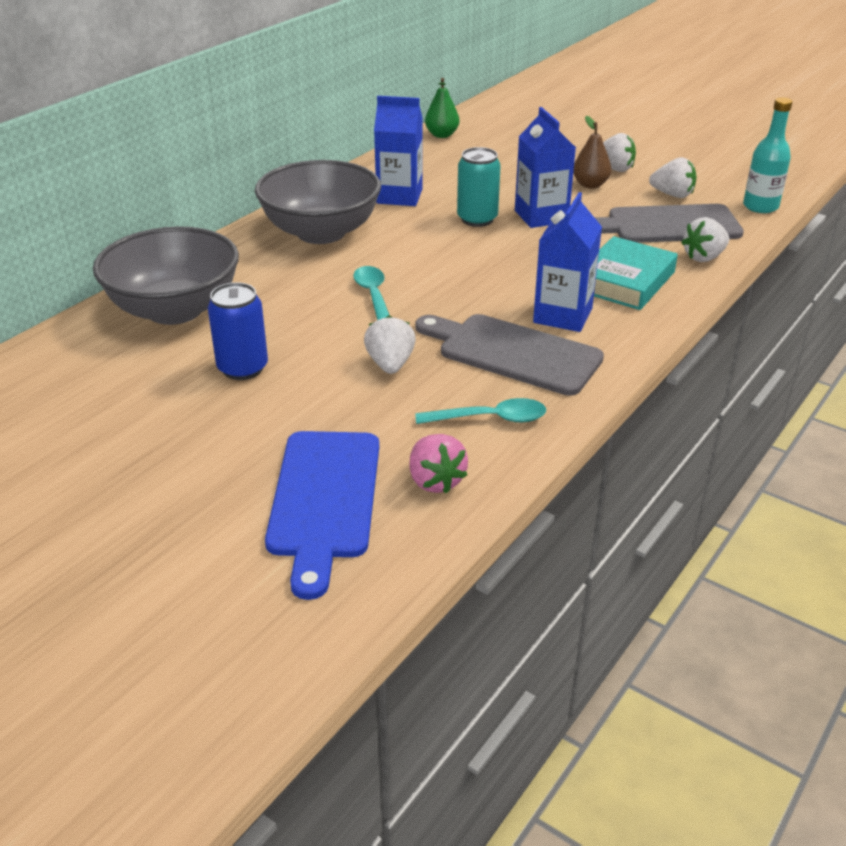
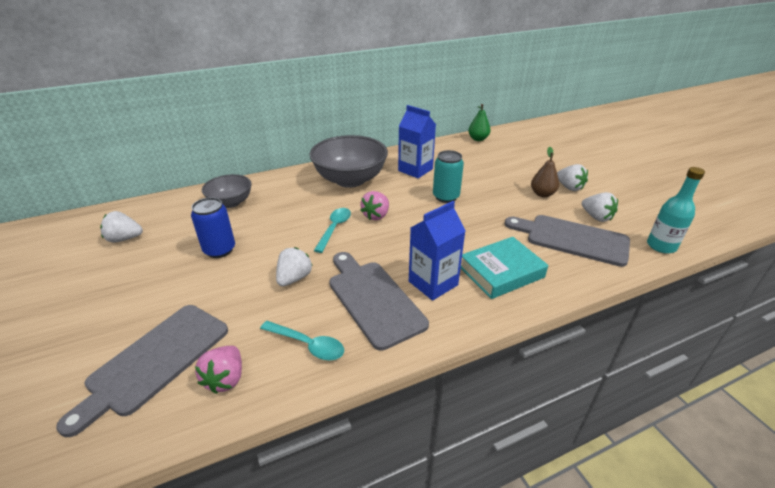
camera: 30 degrees right, 0 degrees up
(175, 310) = (230, 202): grey bowl -> grey bowl, size x0.58
(324, 500) = (155, 361): blue cutting board -> grey cutting board
(411, 266) = (376, 215): none -> pink strawberry
(541, 216) = (488, 206): blue carton -> none
(704, 257) = (579, 273): white strawberry -> white strawberry (124, 239)

